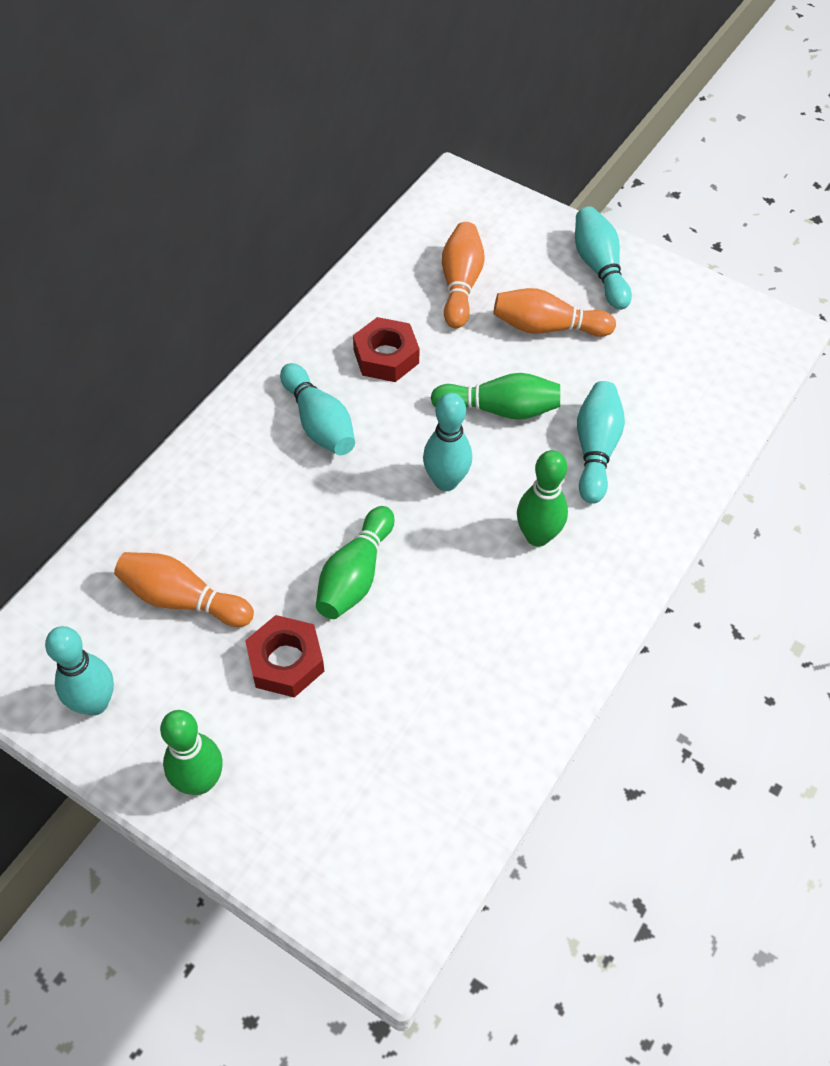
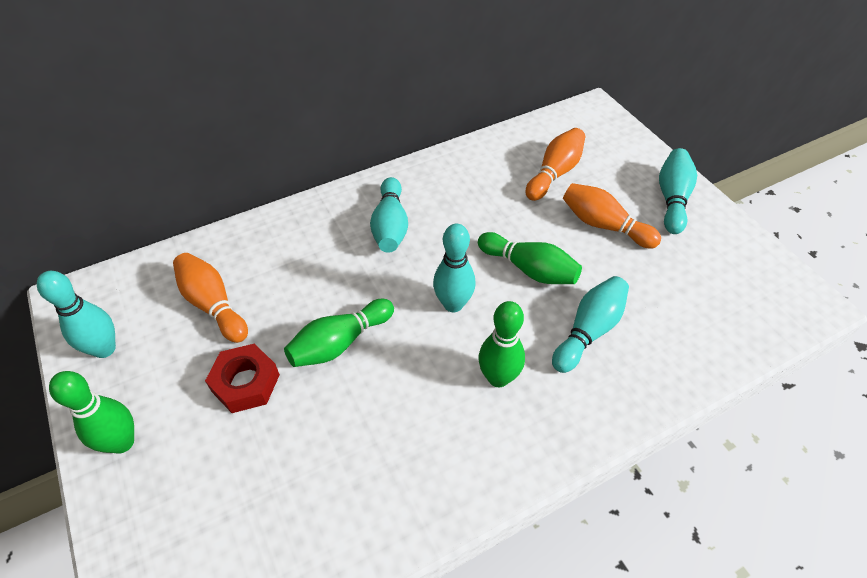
camera: 30 degrees right, 5 degrees down
(386, 356) = (468, 200): red nut -> none

